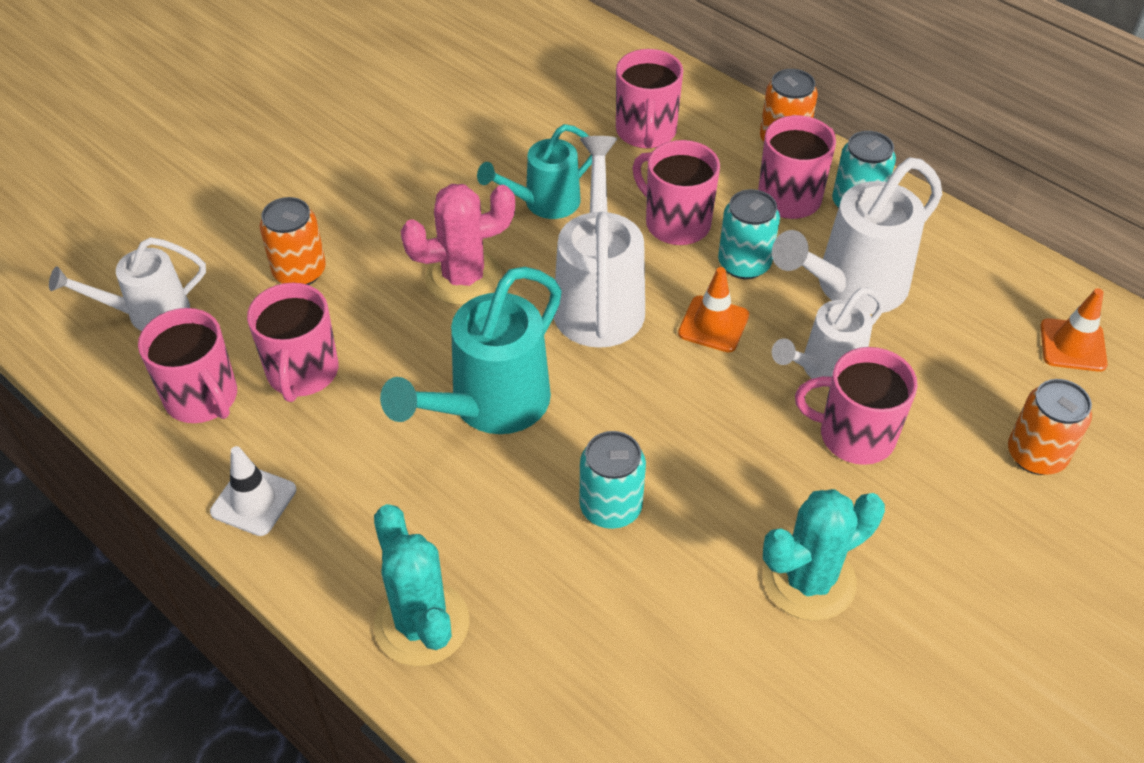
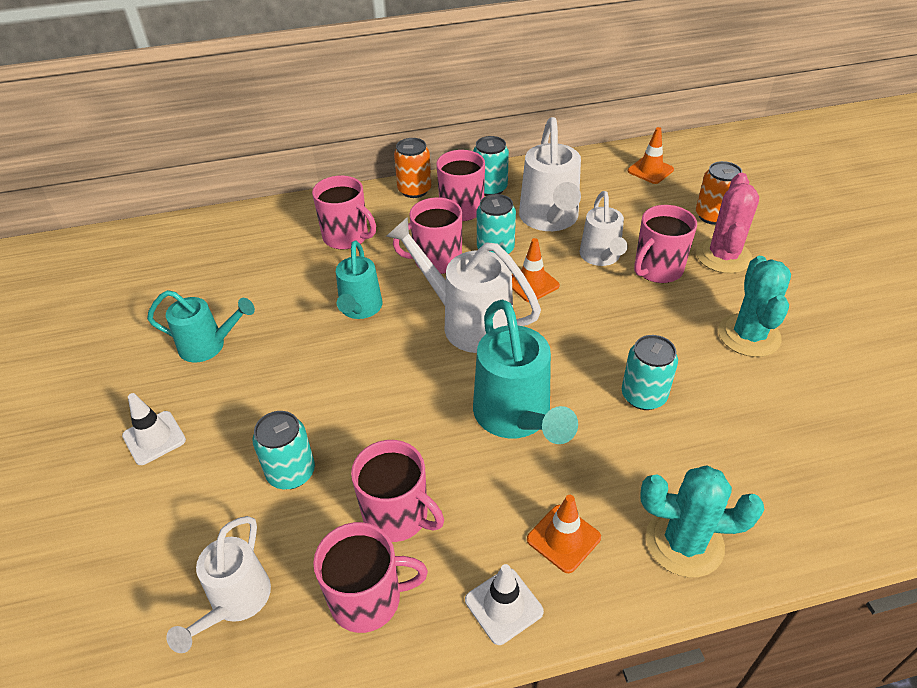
camera: 55 degrees left, 5 degrees down
(274, 161) = (154, 438): none -> white traffic cone
(299, 272) = (291, 472): orange can -> turquoise can
(359, 515) = (563, 538): none -> orange traffic cone
(404, 127) = (208, 346): none -> turquoise watering can
(464, 278) = (388, 379): pink cactus -> pink cactus (723, 256)

